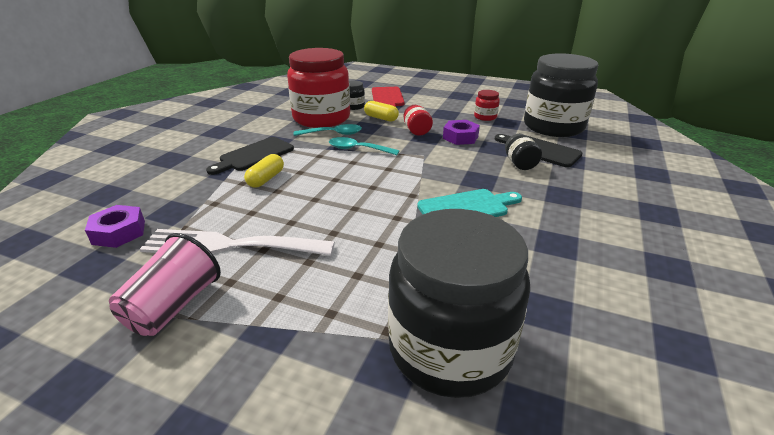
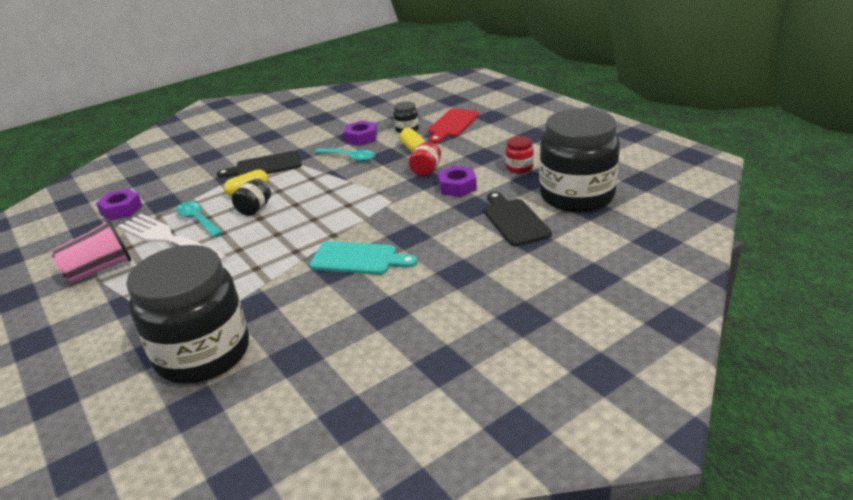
camera: 35 degrees right, 0 degrees up
(321, 118) = (361, 138): red jar -> purple nut
(358, 149) = (349, 179): turquoise spoon -> turquoise spoon (198, 220)
(520, 164) = (470, 230): black jar -> black jar (254, 209)

